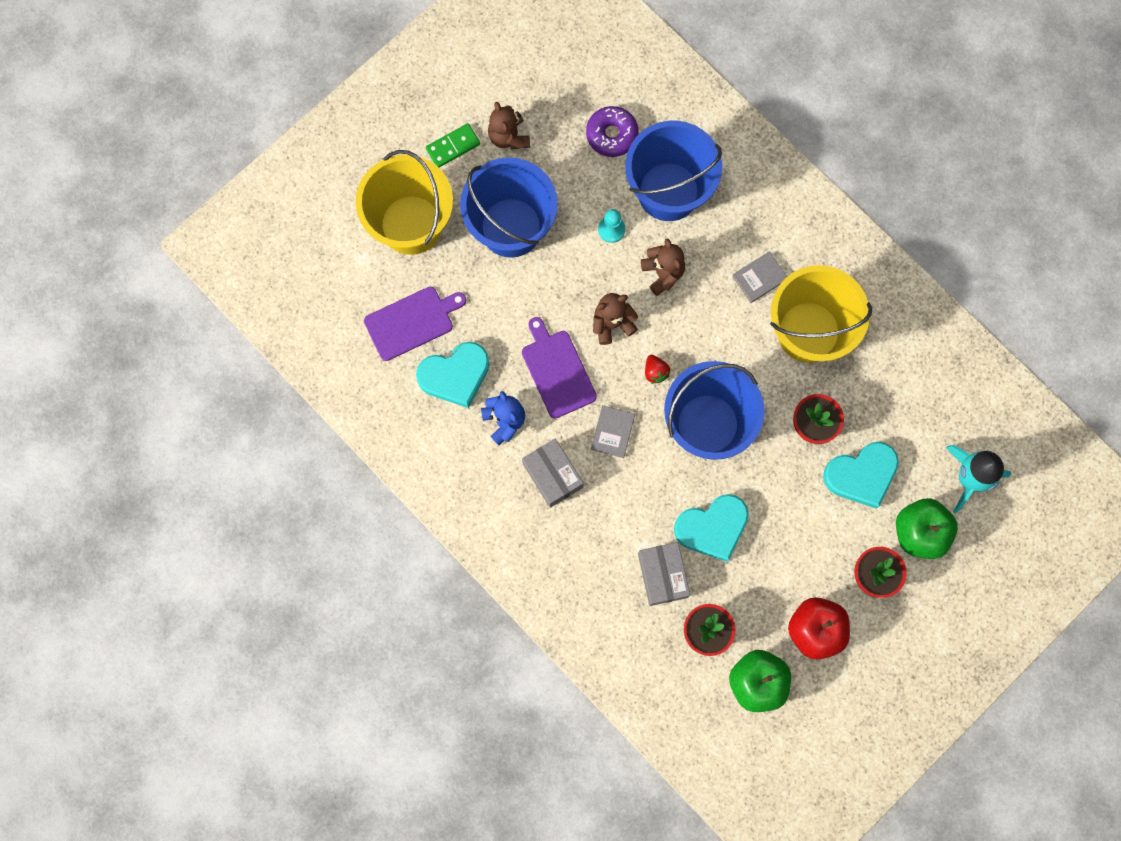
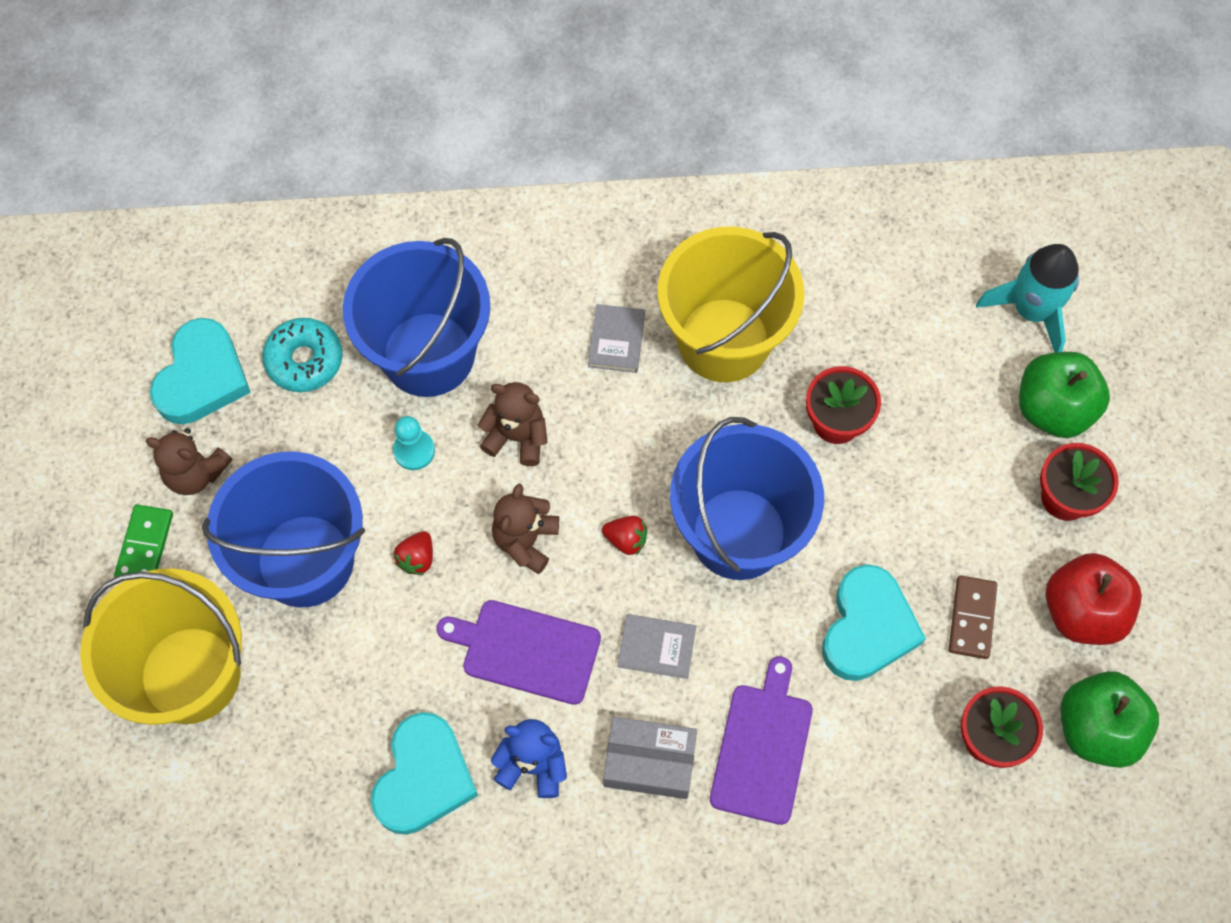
camera: 50 degrees left, 10 degrees down
(412, 322) = (310, 775): purple cutting board -> purple cutting board (762, 748)
(558, 279) = (417, 558): none -> red strawberry
(612, 134) = (304, 360): purple donut -> turquoise donut
(613, 432) = (656, 647): grey book -> grey book turned 45 degrees counterclockwise
(662, 575) = (880, 732): grey box -> none
(763, 576) = (972, 618): none -> brown domino
(861, 475) = (937, 416): turquoise heart -> turquoise heart (202, 377)

